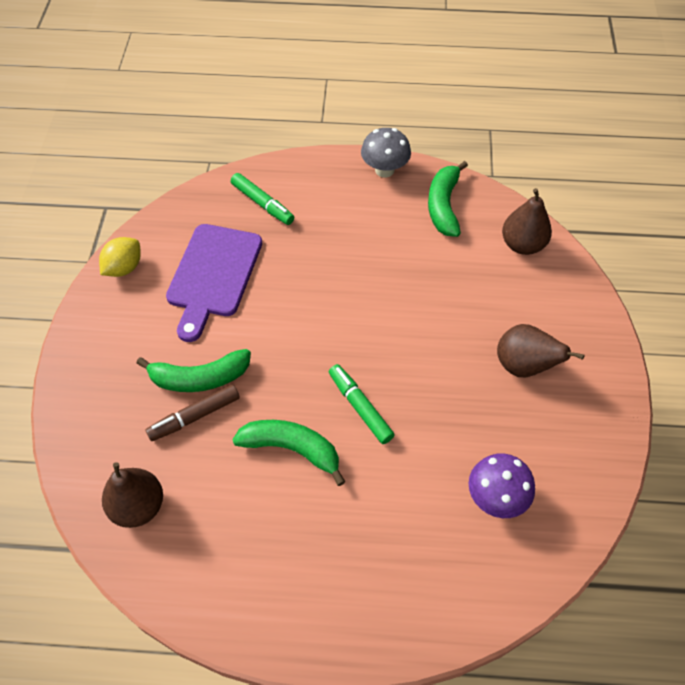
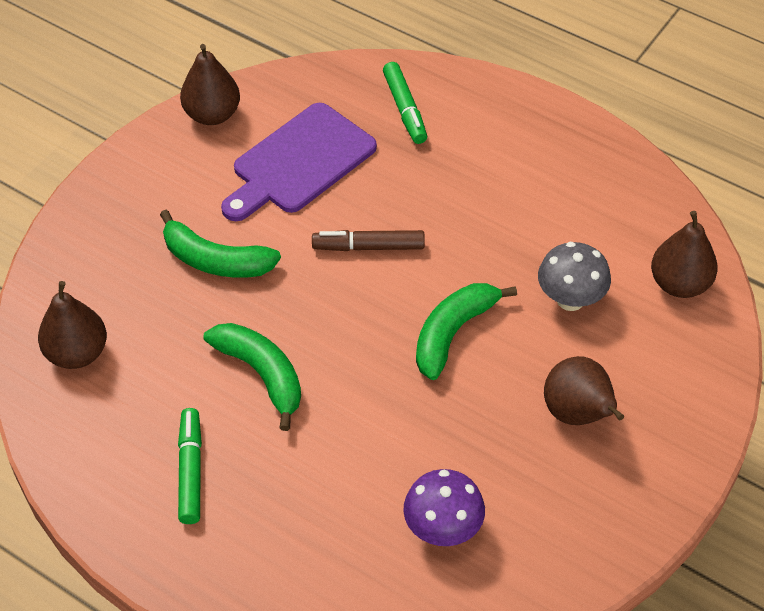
camera: 30 degrees right, 5 degrees down
(124, 268) = (212, 115): yellow lemon -> brown pear
(194, 416) = (185, 295): brown marker -> brown marker (368, 247)
(360, 407) = (362, 368): green marker -> green marker (191, 471)
(384, 170) = (573, 129): grey mushroom -> grey mushroom (570, 299)
(443, 206) = (615, 199): green banana -> green banana (453, 333)

